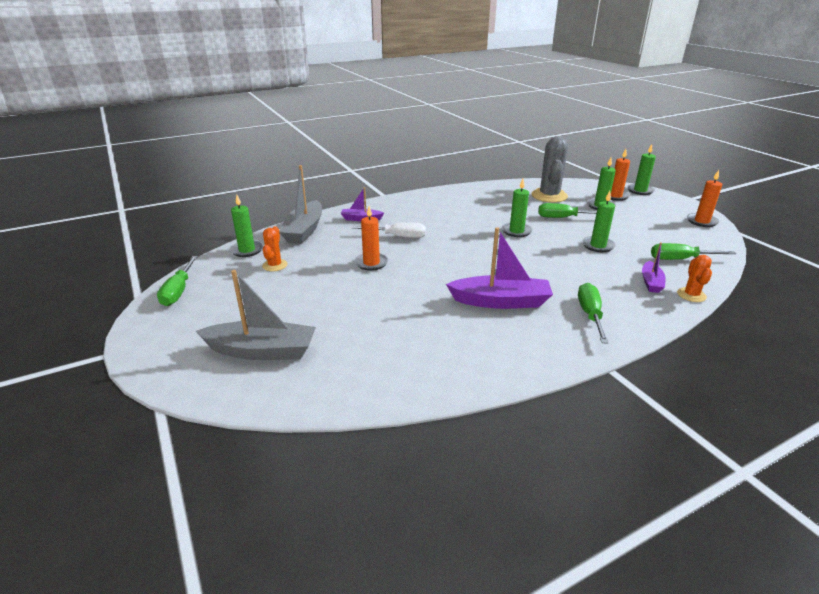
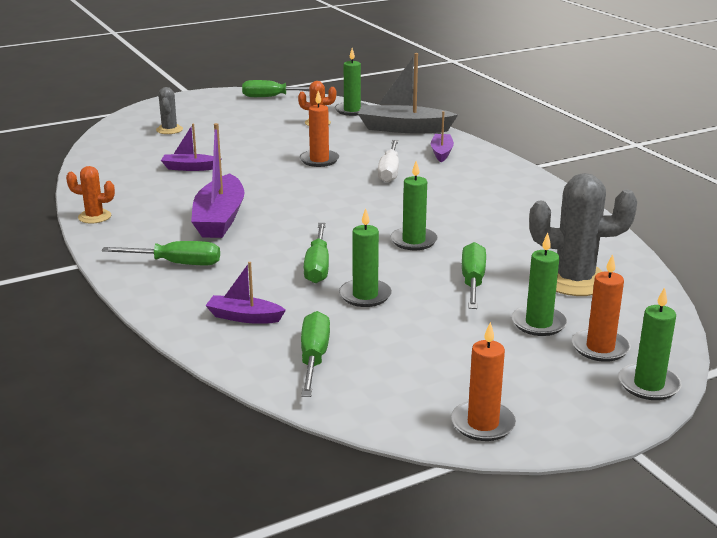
camera: 90 degrees right, 5 degrees down
(262, 351) = (169, 130): grey boat -> grey cactus
(384, 326) = (190, 168): none -> purple boat
(567, 260) = (317, 266): none -> green screwdriver
(691, 295) = (202, 341): orange cactus -> orange cactus (94, 217)

